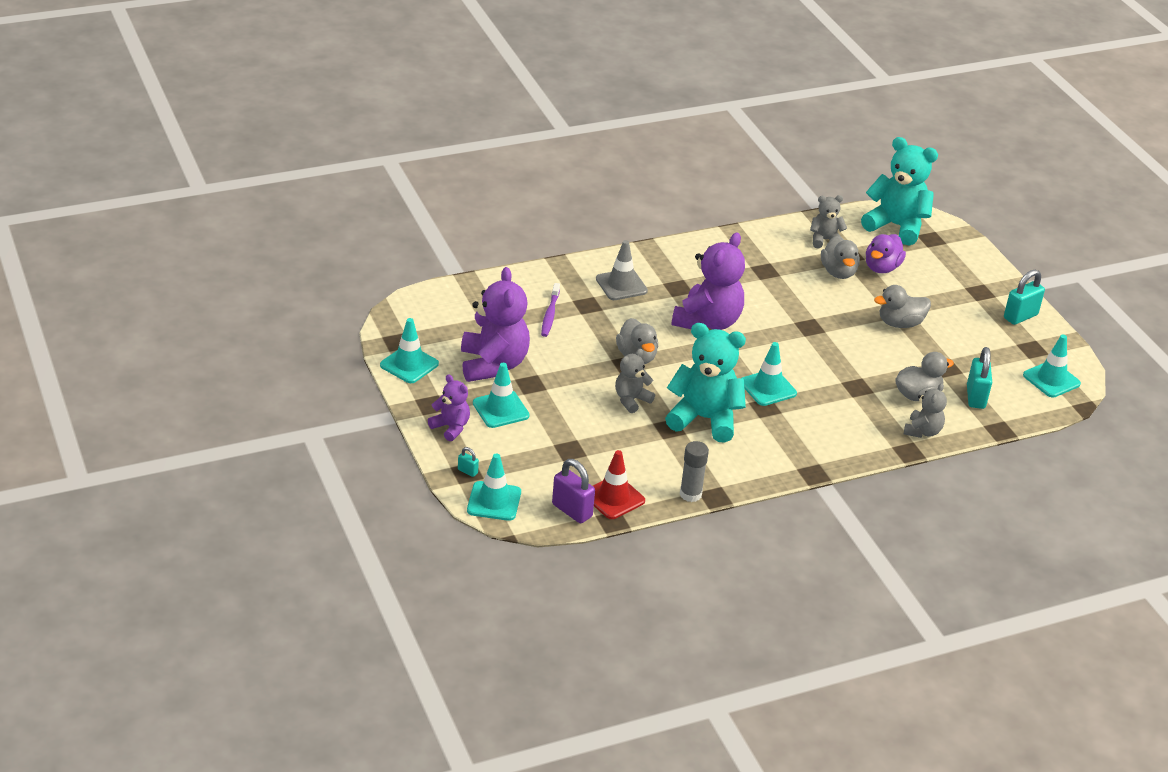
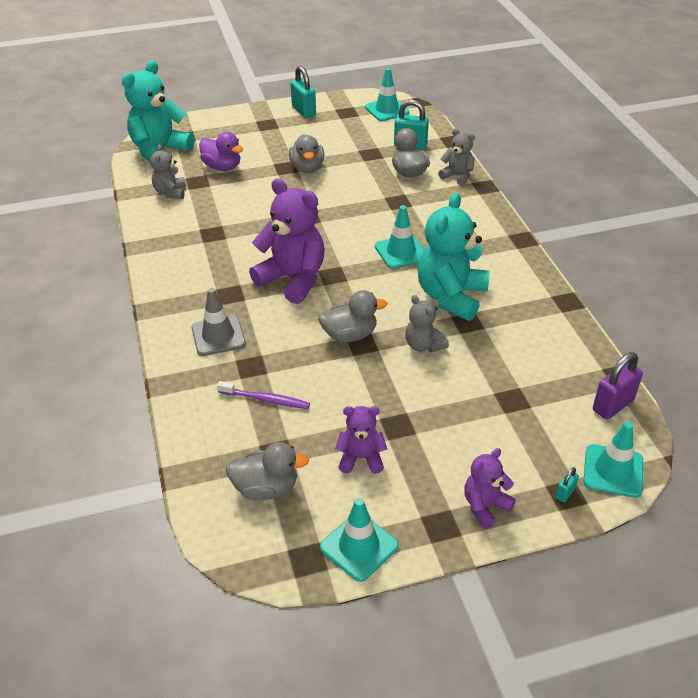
camera: 80 degrees left, 5 degrees up
(493, 365) = (361, 458): purple teddy bear -> purple teddy bear, size x0.53
(500, 409) = (447, 456): turquoise traffic cone -> none
(613, 498) = (584, 371): red traffic cone -> none
(690, 494) = (567, 317): grey glue stick -> none
(838, 272) = (224, 191): grey duck -> grey duck (266, 488)

